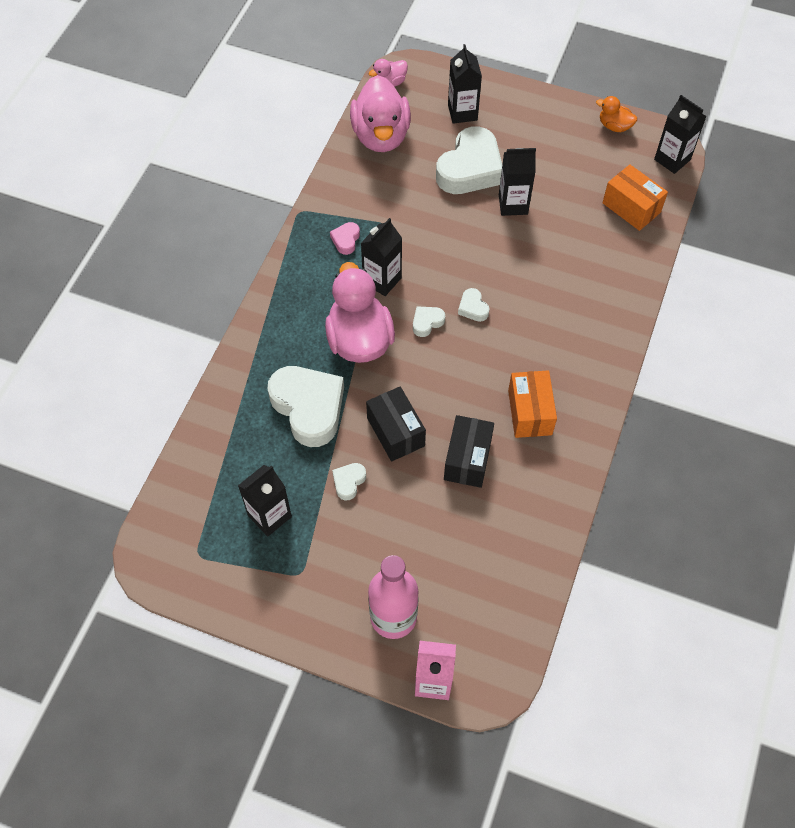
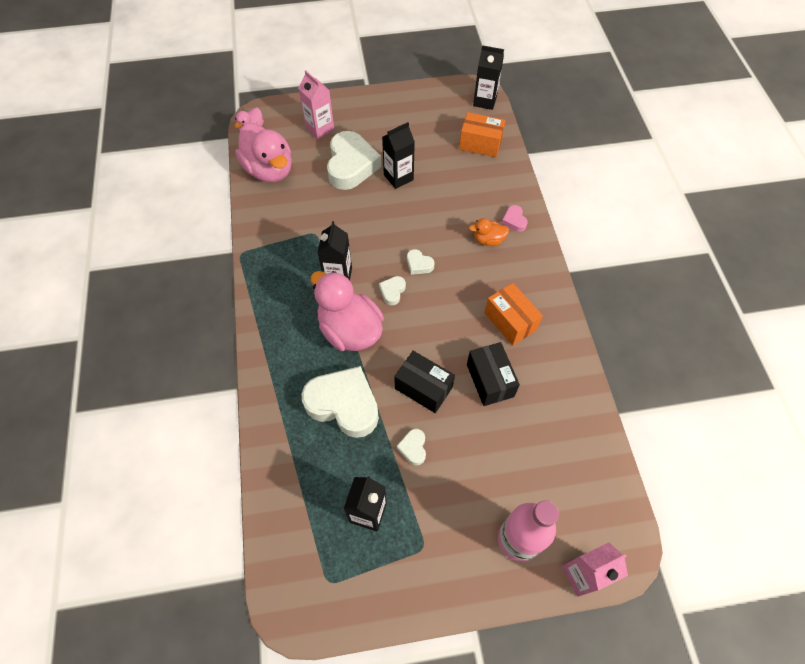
camera: 30 degrees left, 0 degrees up
(346, 240) = (291, 259): pink heart -> pink heart (514, 220)
(462, 112) = (320, 129): black carton -> pink carton
(614, 126) = (432, 95): orange duck -> orange duck (488, 240)

